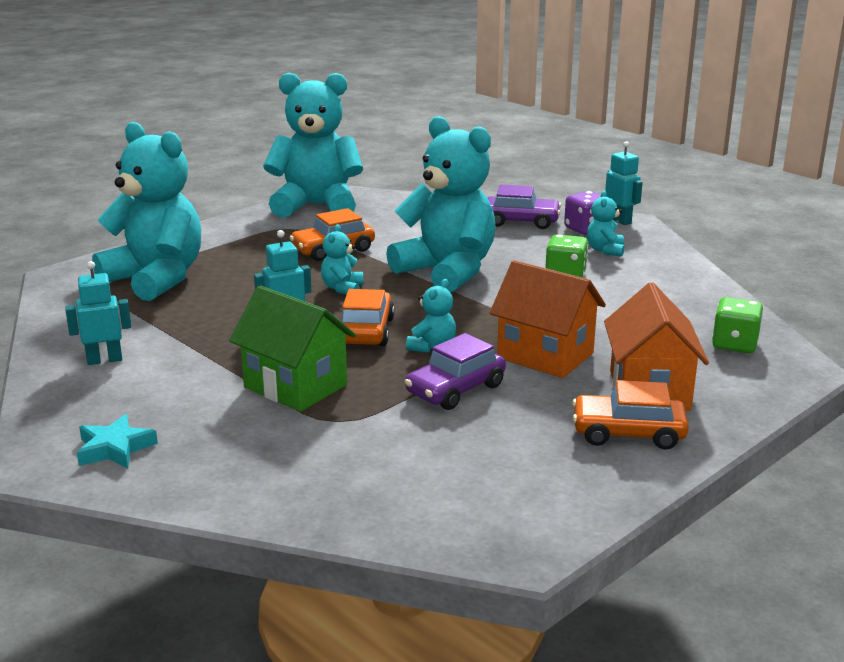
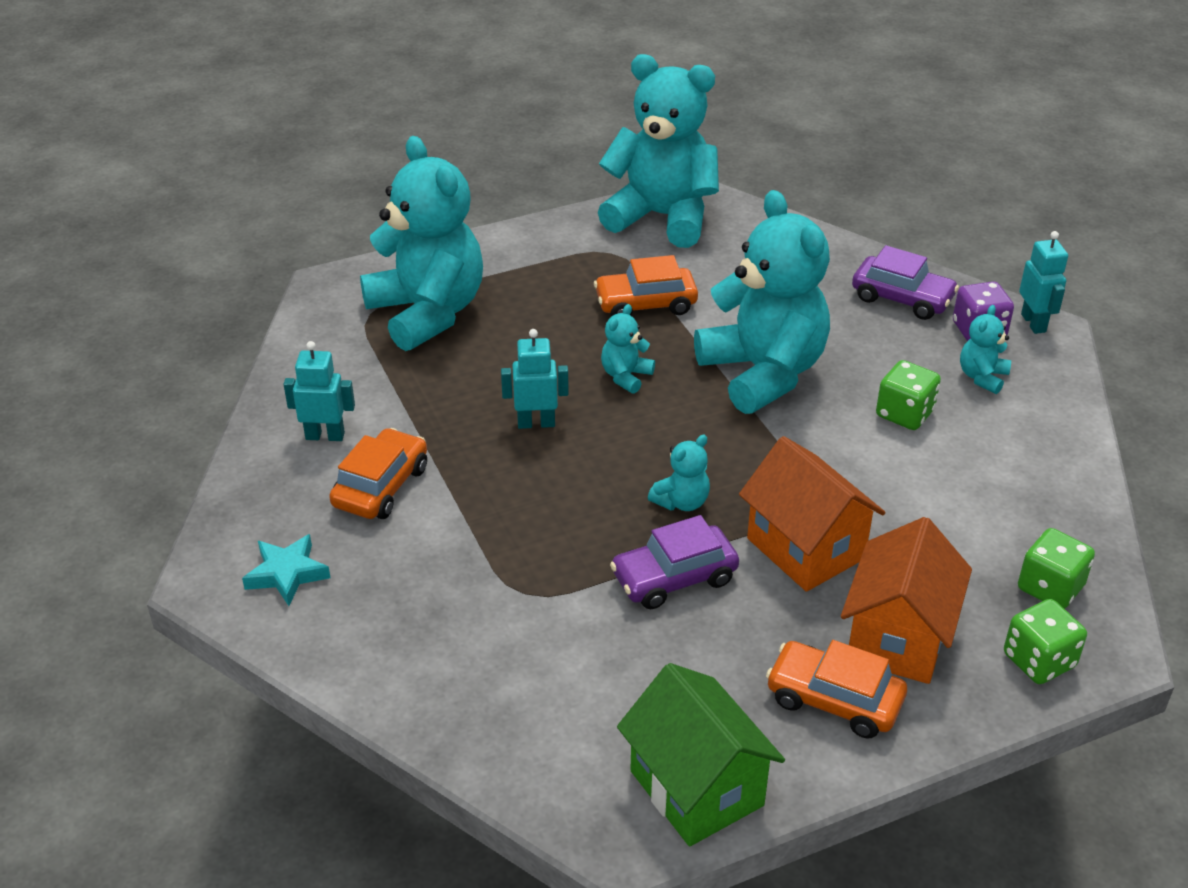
camera: 20 degrees right, 15 degrees up
(295, 386) = (503, 527): green house -> green house (696, 788)
(366, 331) = (619, 456): orange car -> orange car (381, 486)
(757, 383) = (1039, 660): none -> green dice

